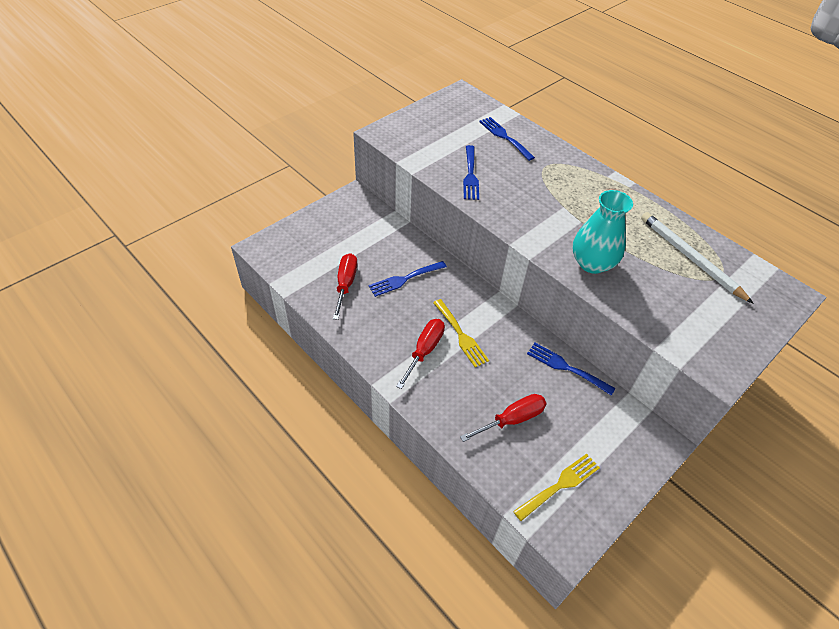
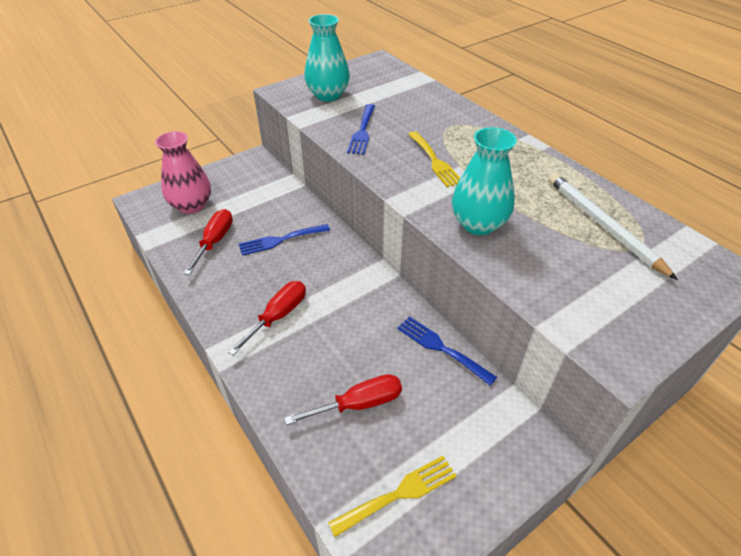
camera: 10 degrees right, 5 degrees down
(311, 249) = (192, 205): none -> pink vase
(427, 136) = (328, 95): none -> turquoise vase
(461, 335) = (325, 302): yellow fork -> yellow fork (435, 161)
(504, 137) = (411, 99): blue fork -> none

